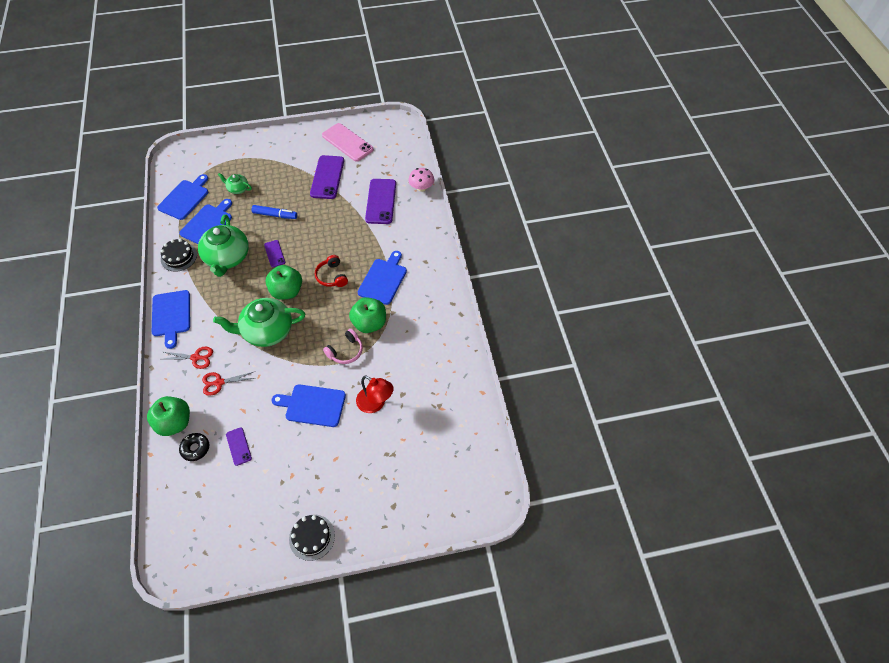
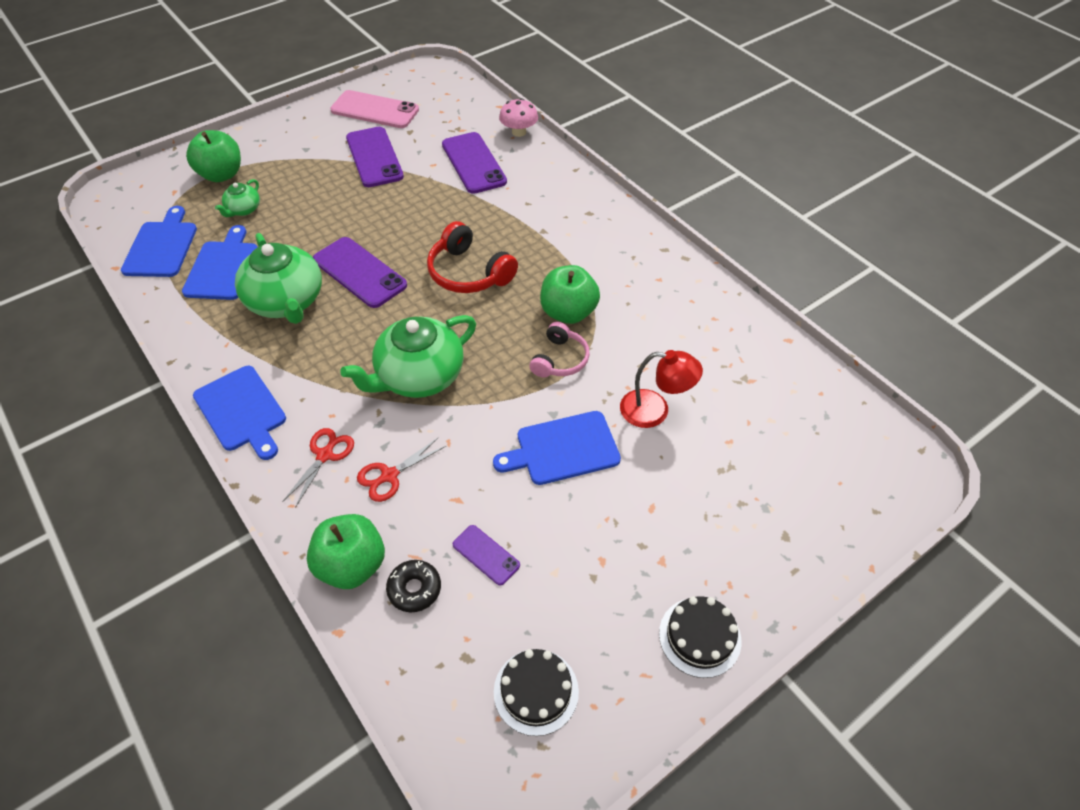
camera: 25 degrees left, 5 degrees down
(179, 257) = (202, 326): black cake -> black cake (536, 691)
(196, 357) = (325, 455): red scissors -> red scissors turned 45 degrees counterclockwise
(238, 189) = (243, 210): green teapot -> green teapot turned 60 degrees counterclockwise
(274, 253) = (359, 272): purple phone -> purple phone, size x1.90
(275, 215) = (326, 225): blue marker -> none
(287, 291) = (413, 314): green apple -> green apple (221, 174)
(332, 276) = (468, 273): red headphones -> red headphones, size x1.53
(383, 279) = (547, 252): blue cutting board -> none

